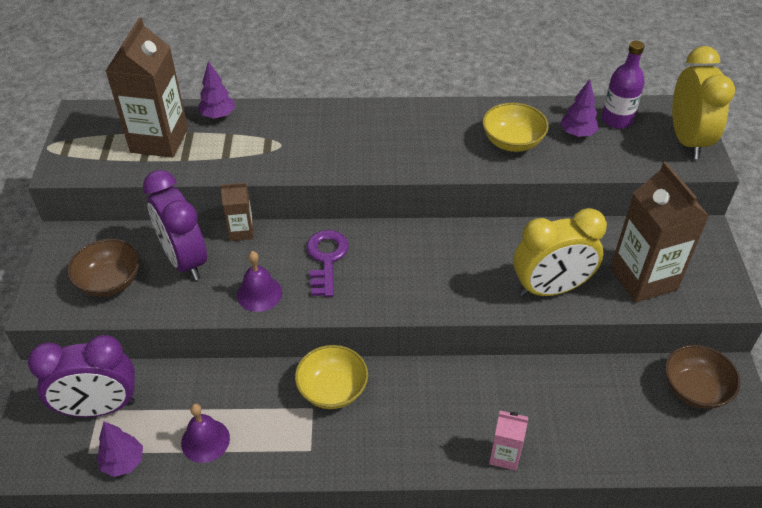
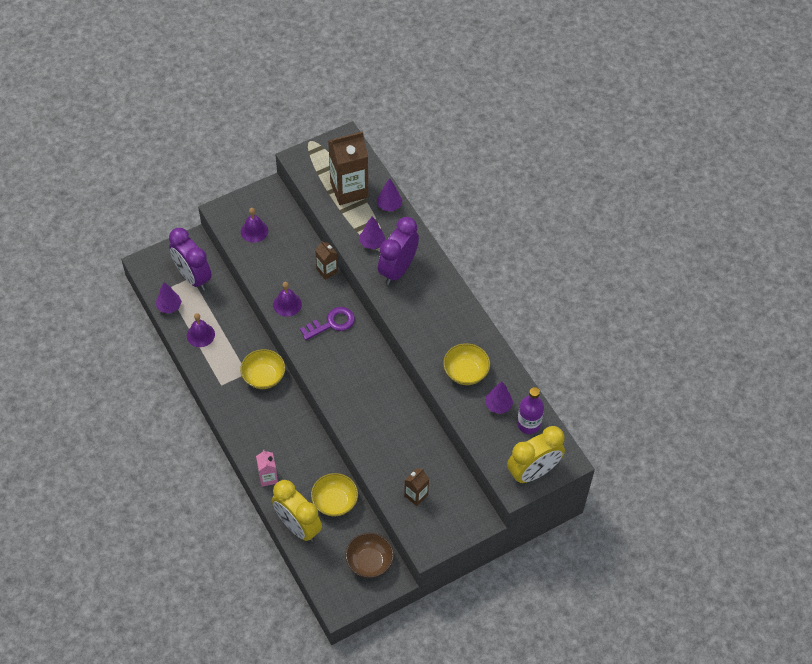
camera: 60 degrees right, 10 degrees up
(110, 281) = (254, 231): brown bowl -> purple bell
(185, 260) = (289, 256): purple clock -> purple clock (397, 269)
(259, 150) = (372, 243): none -> purple tree
(550, 289) = (377, 448): yellow clock -> yellow clock (298, 526)
(582, 390) = (335, 501): none -> yellow bowl
(643, 278) = (416, 495): brown carton -> brown carton, size x0.51

